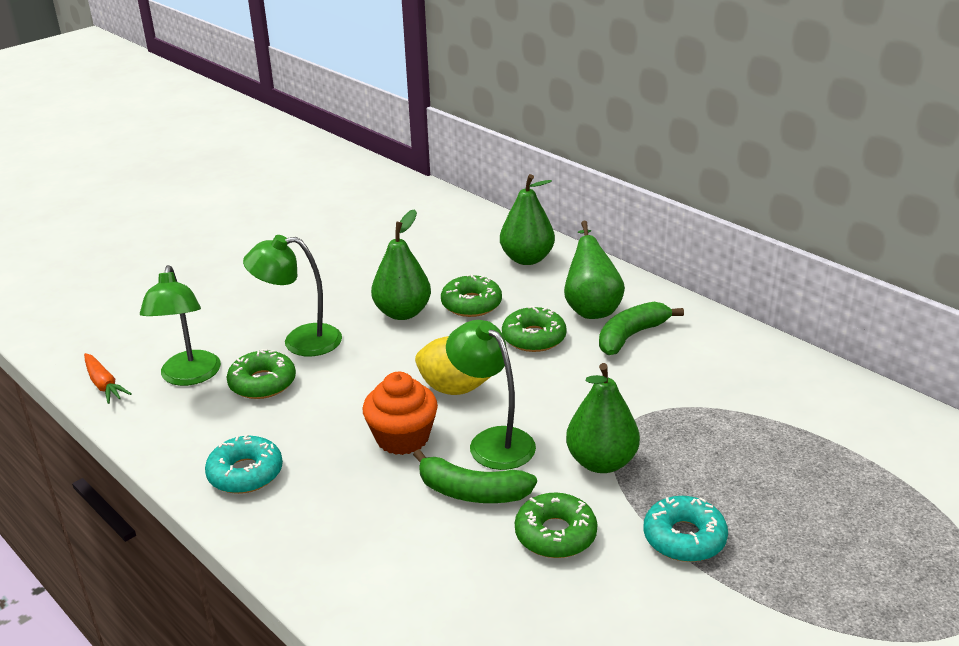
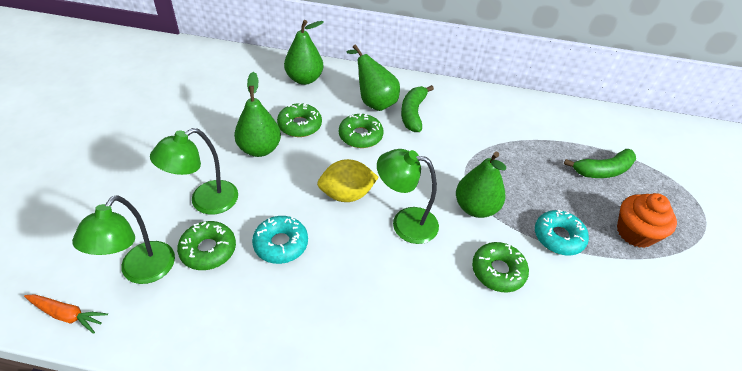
camera: 40 degrees left, 15 degrees up
(189, 377) = (141, 272): green lamp -> green lamp turned 60 degrees clockwise
(245, 473) = (266, 334): turquoise donut -> turquoise donut (281, 244)
(402, 438) = (349, 247): orange cupcake -> orange cupcake (635, 233)
(472, 492) = (427, 266): green banana -> green banana (602, 170)

